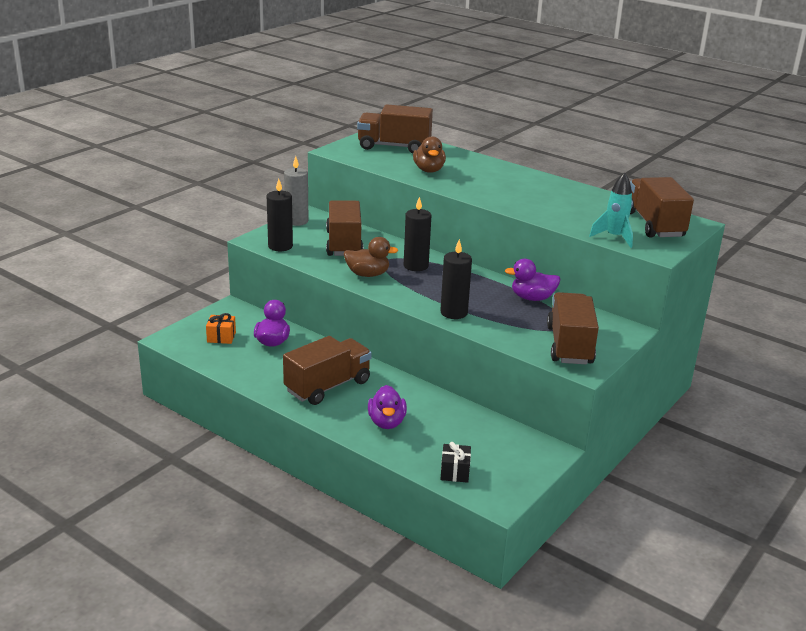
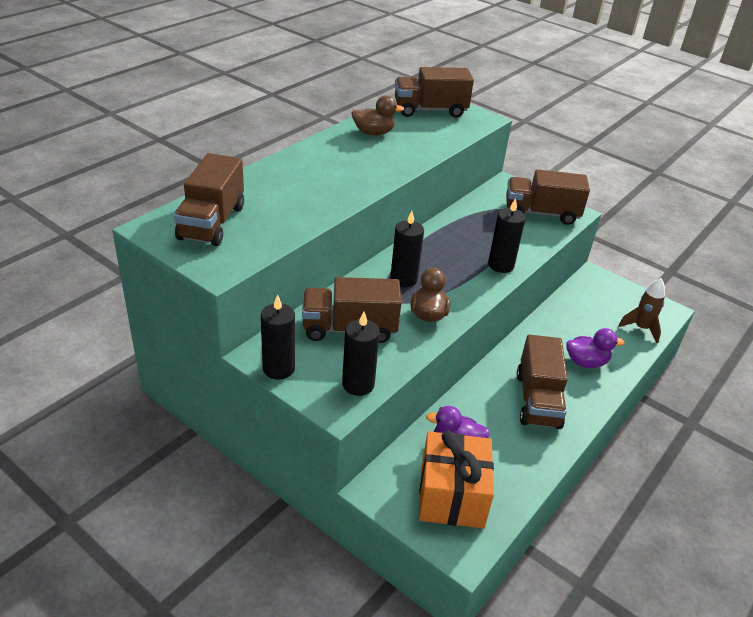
camera: 90 degrees left, 10 degrees up
(221, 337) = (452, 496): orange gift -> orange gift, size x2.21
(296, 221) = (278, 368): grey candle -> black candle
(328, 386) = (537, 400): brown truck -> brown truck turned 135 degrees counterclockwise
(429, 170) = (297, 205): brown duck -> brown duck (373, 133)
(455, 472) = (641, 328): black gift -> brown rocket
(532, 298) = (462, 219): purple duck -> none
(614, 237) = (461, 131): turquoise rocket -> none

